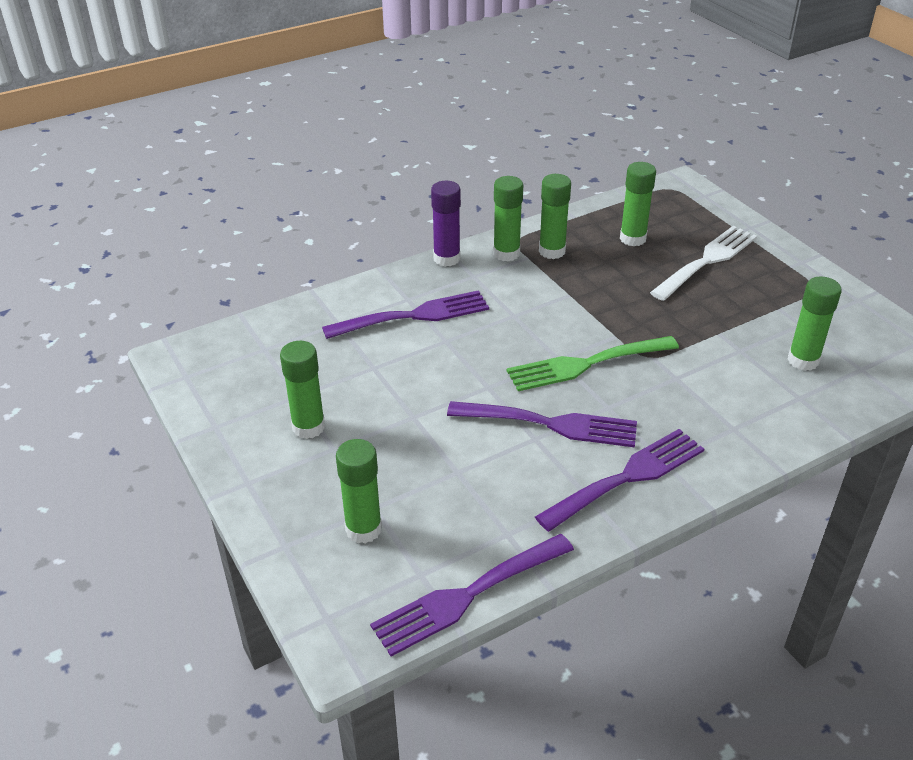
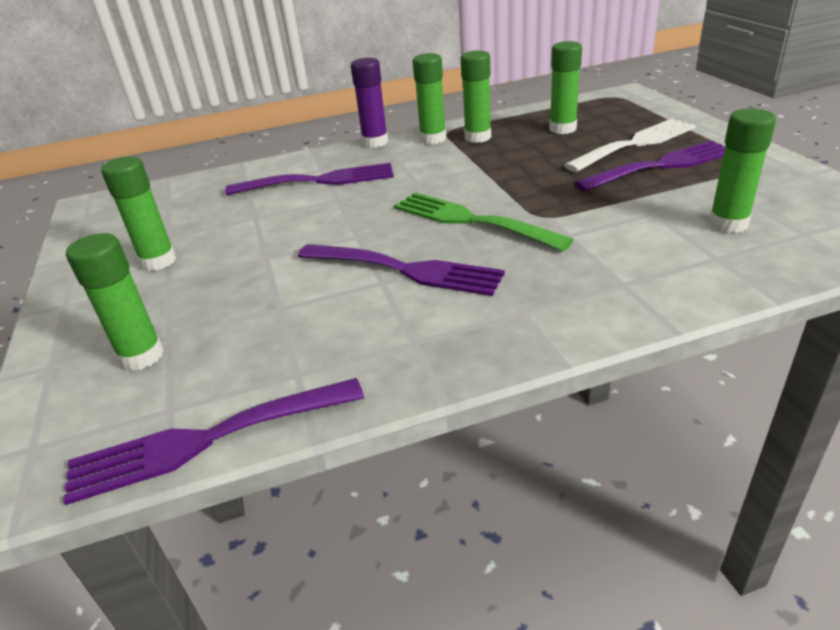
camera: 15 degrees right, 5 degrees down
(586, 364) = (470, 220): green fork -> green fork turned 45 degrees clockwise
(627, 477) = (470, 325): purple fork -> purple fork (661, 166)

